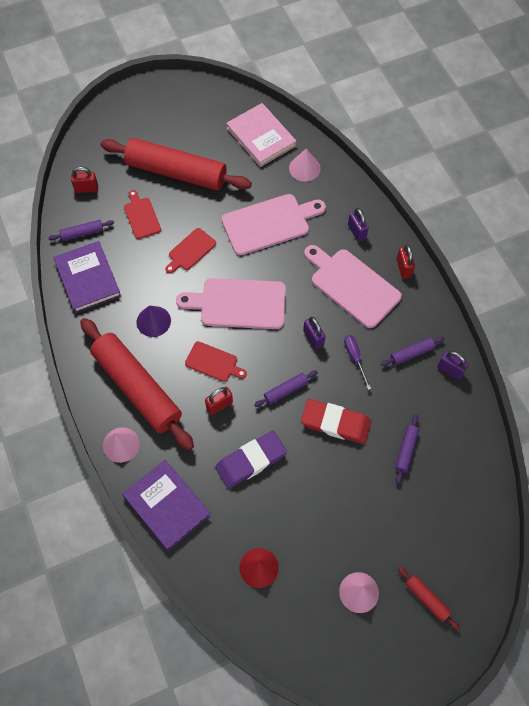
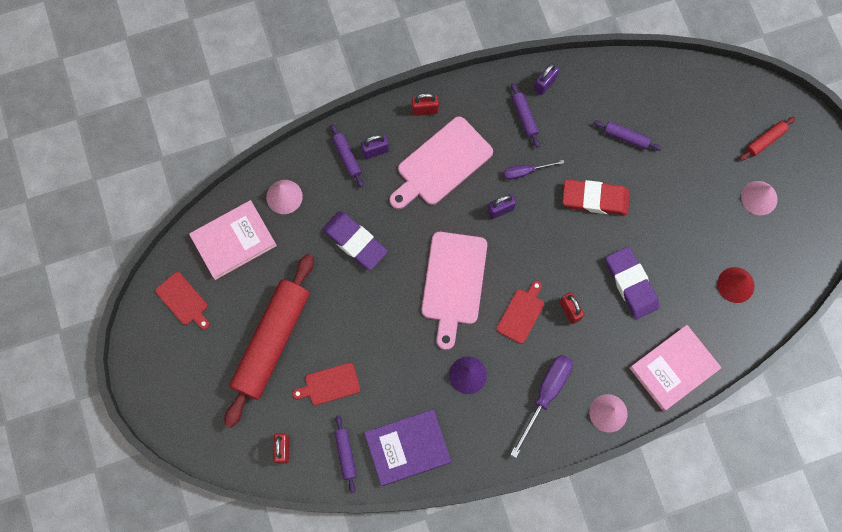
camera: 85 degrees left, 10 degrees up
(137, 388) = (546, 395): red rolling pin -> purple screwdriver
(167, 505) = (673, 368): purple book -> pink book
(190, 251) = (382, 330): red cutting board -> red cutting board (183, 300)
(269, 223) = (355, 242): pink cutting board -> purple eraser
(286, 391) = (557, 243): purple rolling pin -> purple rolling pin (347, 157)
(335, 423) = (595, 199): red eraser -> red eraser turned 75 degrees clockwise

